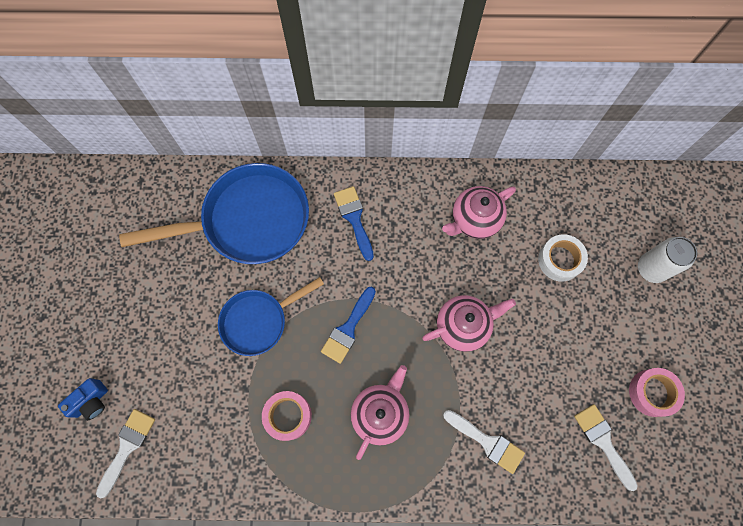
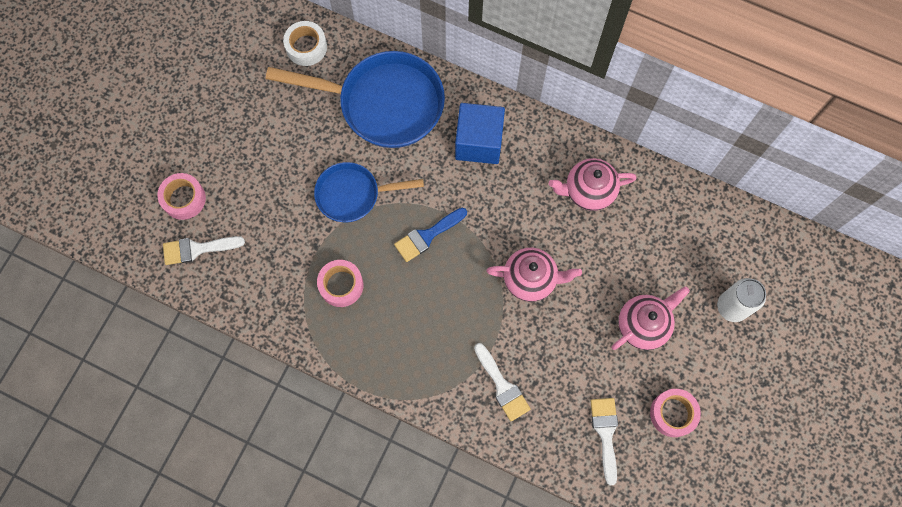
camera: 25 degrees right, 0 degrees up
(91, 401) = (184, 199): blue camera -> pink tape
(127, 447) = (197, 249): white brush -> white brush turned 150 degrees counterclockwise
(354, 218) = (478, 142): blue brush -> blue cube
(380, 413) = (421, 319): pink teapot -> pink teapot (643, 325)
(560, 260) = (649, 261): white tape -> white tape (306, 47)

